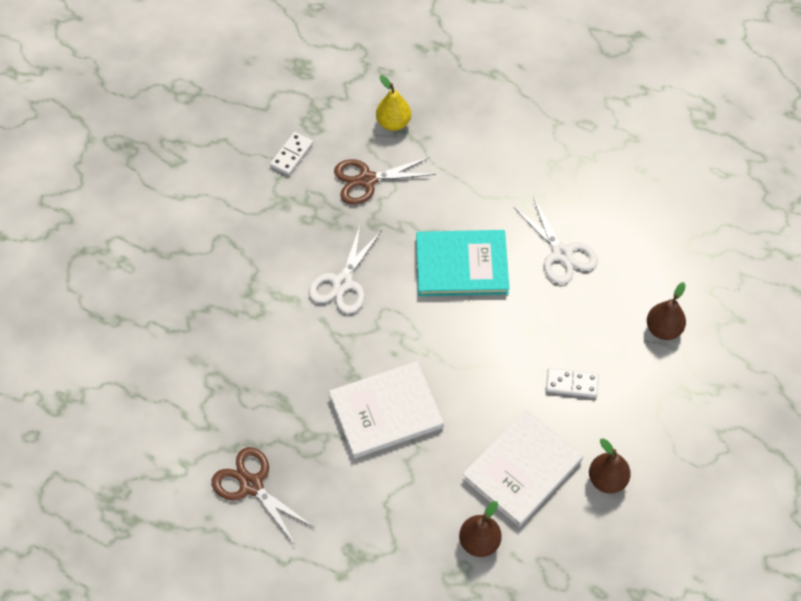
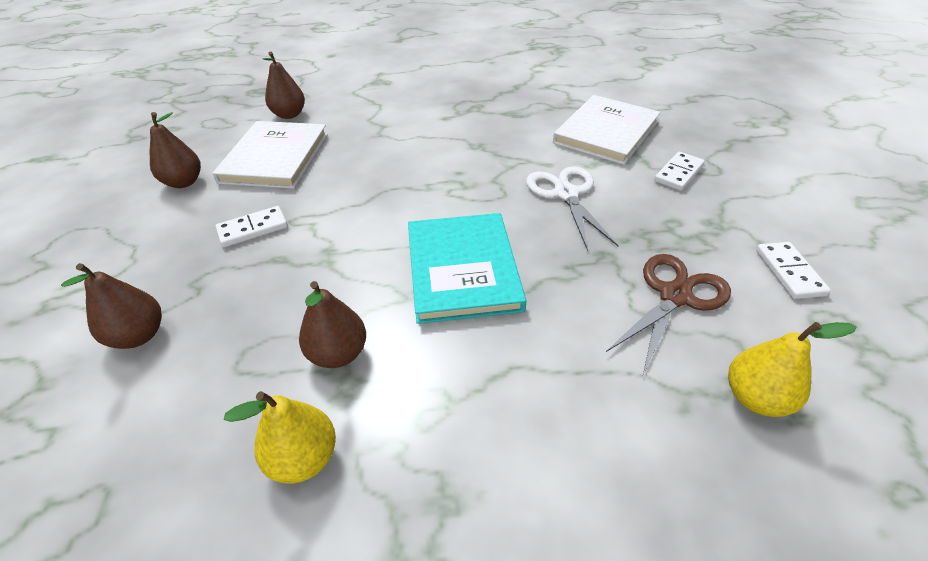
camera: 145 degrees right, 15 degrees down
(248, 252) = (678, 173): none -> white domino
(251, 485) = (482, 79): brown scissors -> none
(386, 411) = (427, 140): white book -> white book (606, 132)
(461, 265) = (462, 269): turquoise book -> turquoise book turned 60 degrees counterclockwise
(561, 253) = (338, 353): white scissors -> brown pear
(600, 213) = (304, 458): none -> yellow pear

